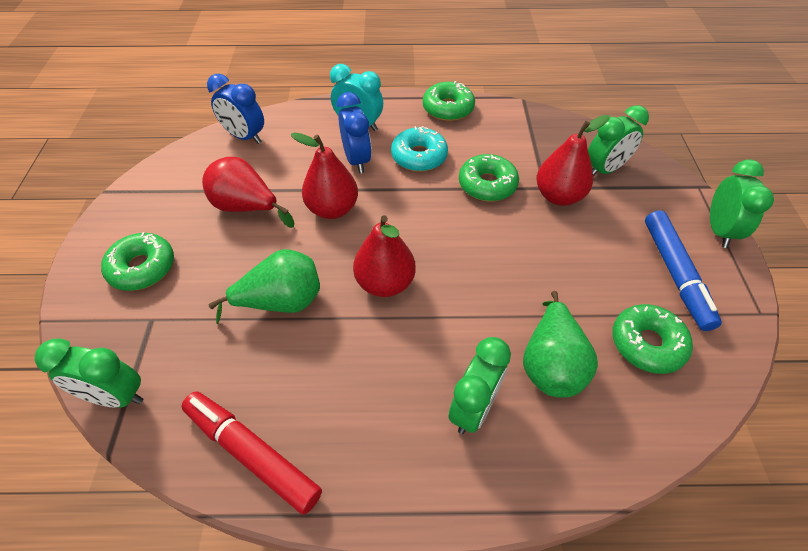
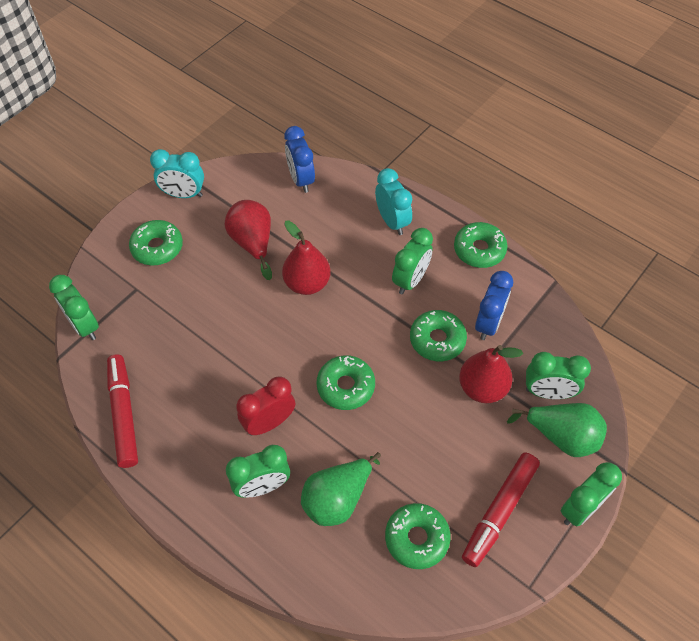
camera: 40 degrees right, 5 degrees up
(130, 207) = (183, 194): none -> turquoise clock
(281, 302) = (215, 331): green pear -> green pear (561, 437)
(357, 160) = (361, 253): blue clock -> blue clock (488, 324)
(385, 283) = (289, 365): red pear -> none
(418, 345) = (269, 422): none -> red clock
(419, 156) = (410, 280): turquoise donut -> green clock
(454, 266) = (345, 386): none -> green donut
(675, 273) = (500, 511): blue marker -> red marker

